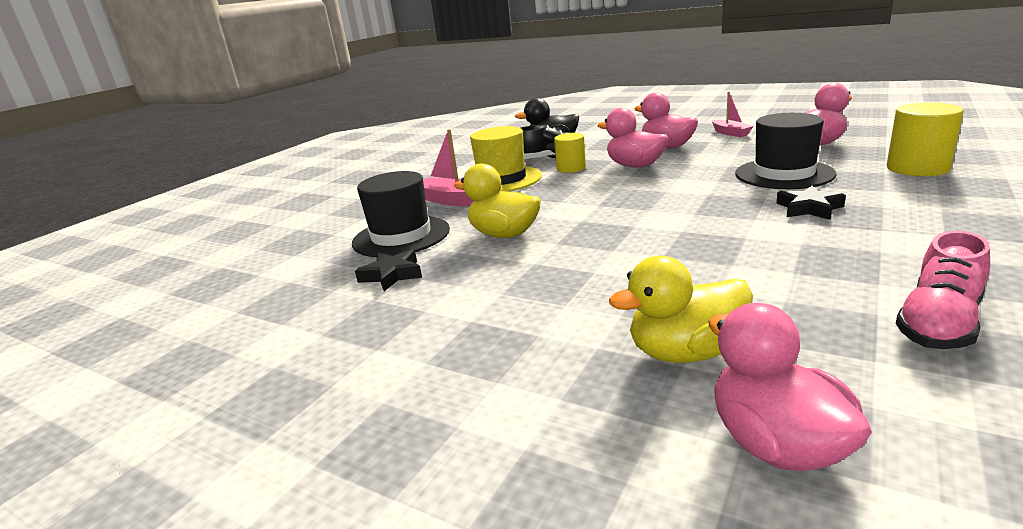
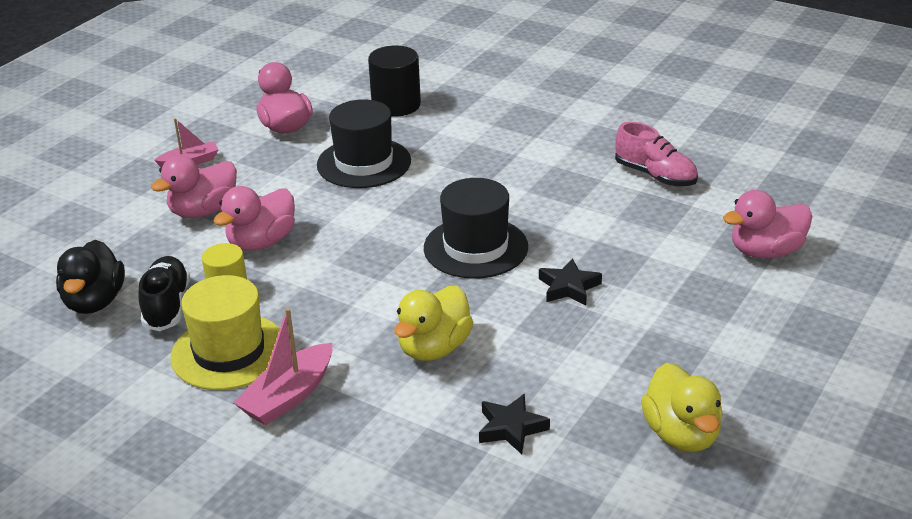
camera: 90 degrees left, 10 degrees up
(401, 236) = (398, 434): black hat -> black hat (475, 247)
(686, 352) = (678, 266): yellow duck -> yellow duck (681, 434)
(809, 208) = (459, 172): black star -> black star (568, 287)
(917, 168) = (396, 105): yellow cylinder -> black cylinder

